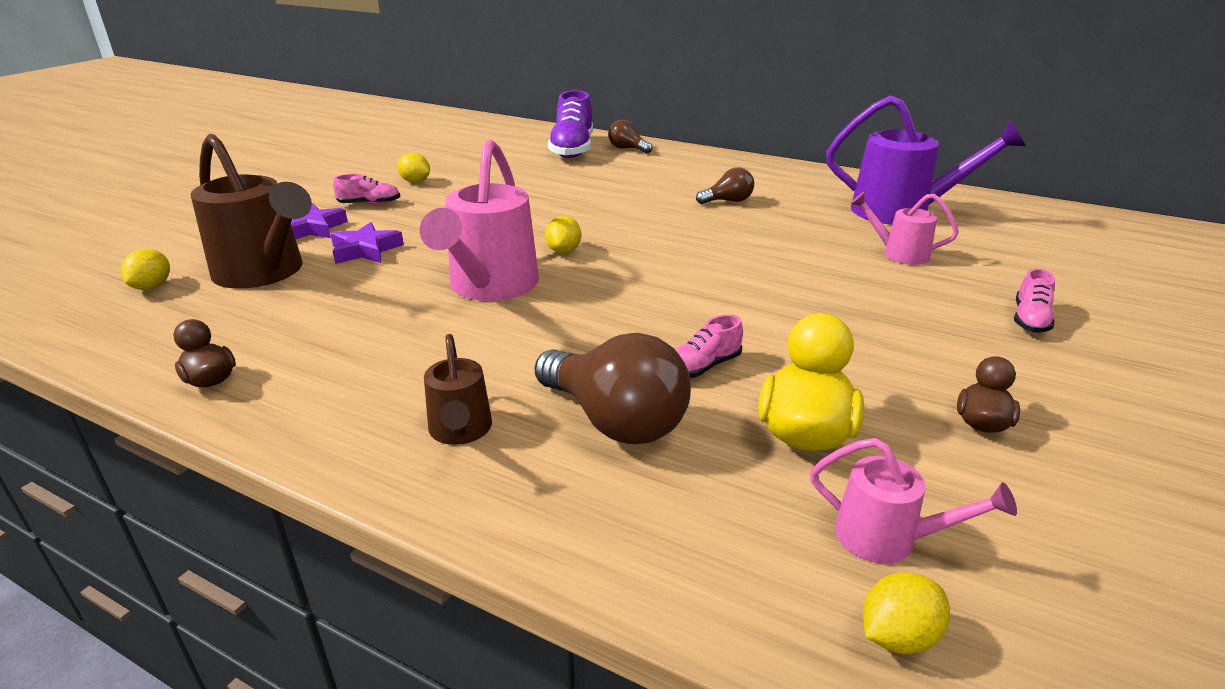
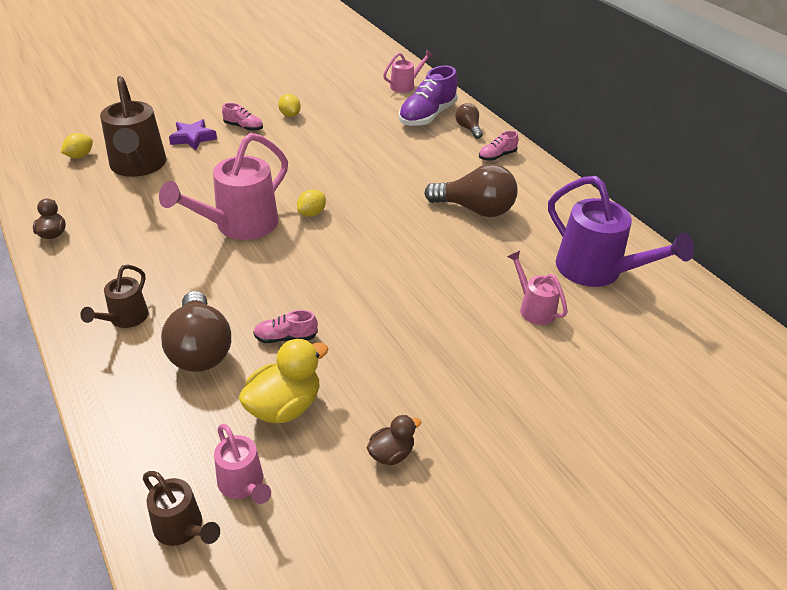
camera: 30 degrees right, 10 degrees up
(365, 250) = (203, 168): purple star -> none
(516, 134) = (405, 86): none -> pink watering can
(728, 201) = (475, 209): brown light bulb -> brown light bulb, size x1.86
(898, 636) = (183, 529): yellow lemon -> brown watering can
(1029, 320) = (543, 404): pink shoe -> pink shoe (497, 156)

